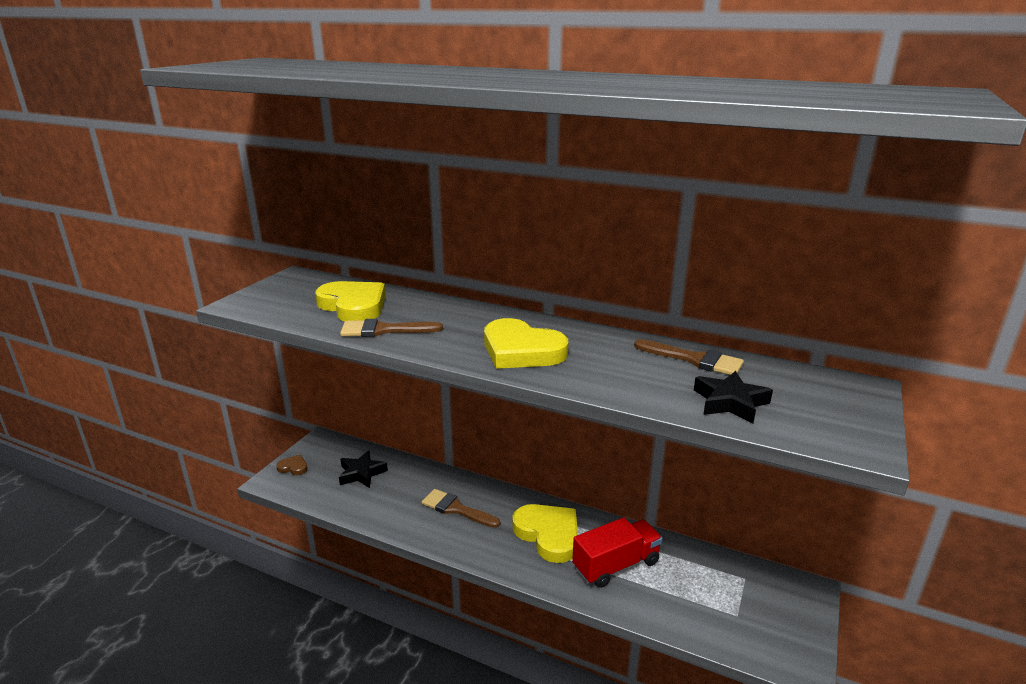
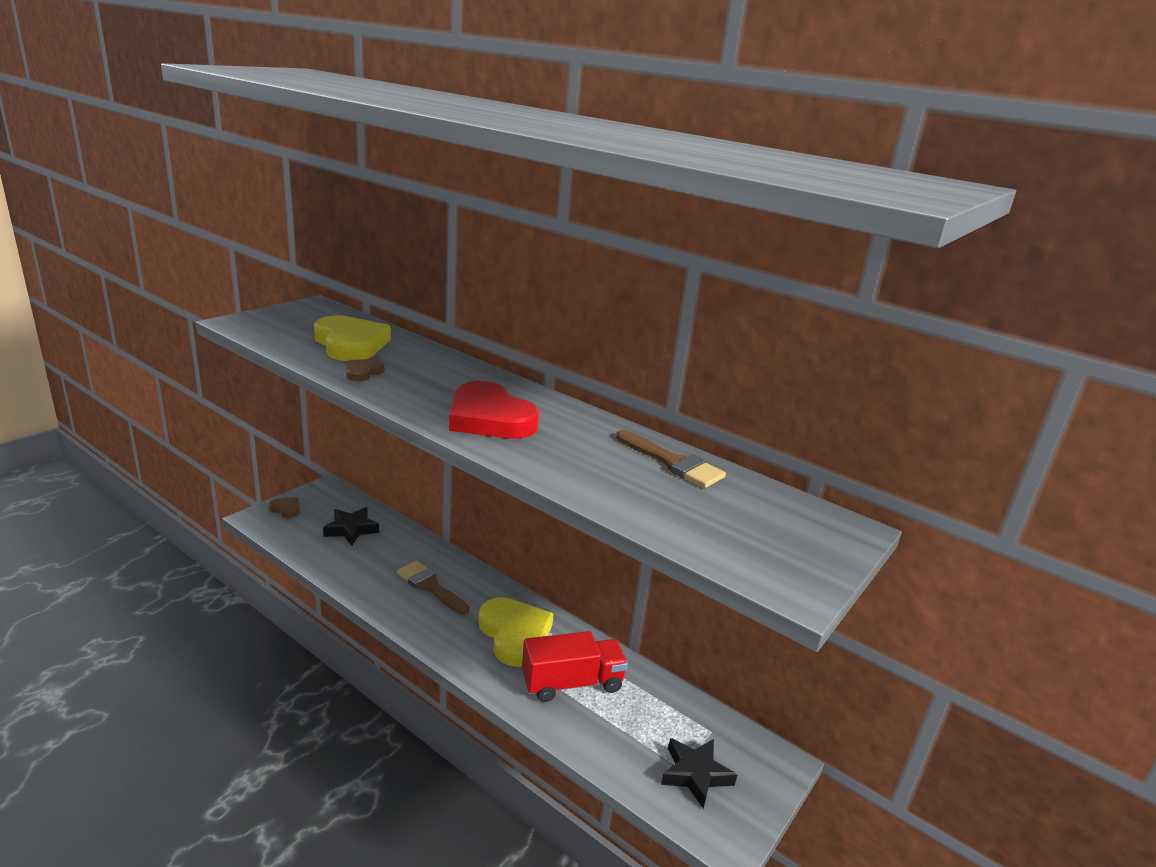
camera: 10 degrees right, 0 degrees up
(384, 330) = (363, 372): brown brush -> brown heart
(521, 351) = (489, 418): yellow heart -> red heart
(730, 402) = (677, 513): black star -> black star (695, 774)

